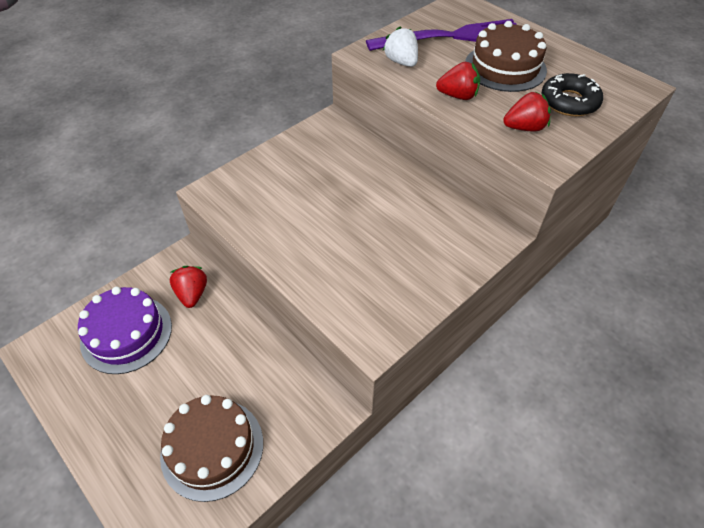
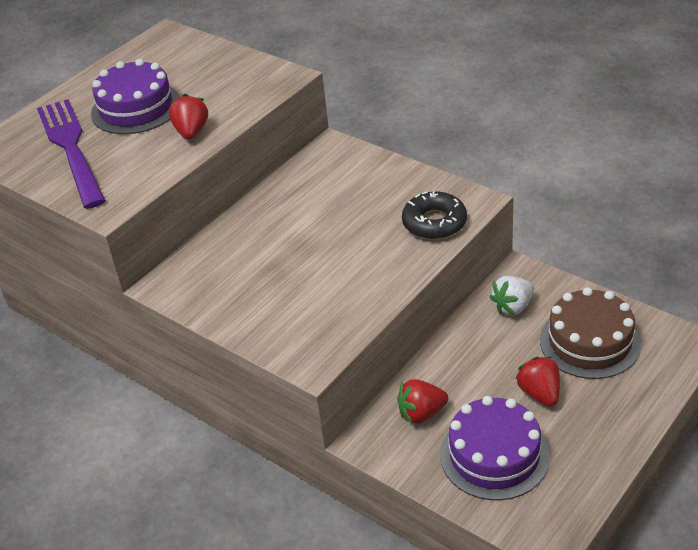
camera: 95 degrees left, 10 degrees down
(401, 62) = (127, 177): white strawberry -> white strawberry (513, 307)
(505, 67) = (136, 108): brown cake -> purple cake
(524, 128) = (240, 90): red strawberry -> red strawberry (539, 393)
(569, 102) = (195, 69): black donut -> black donut (434, 222)

